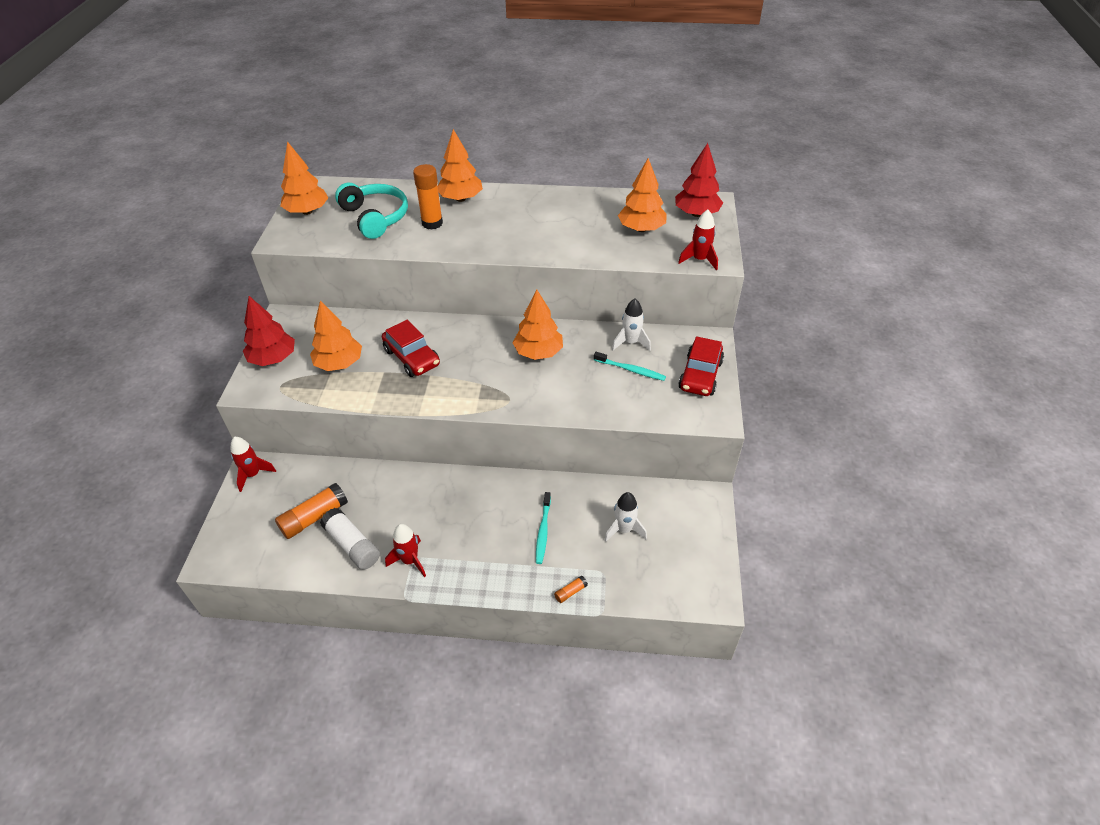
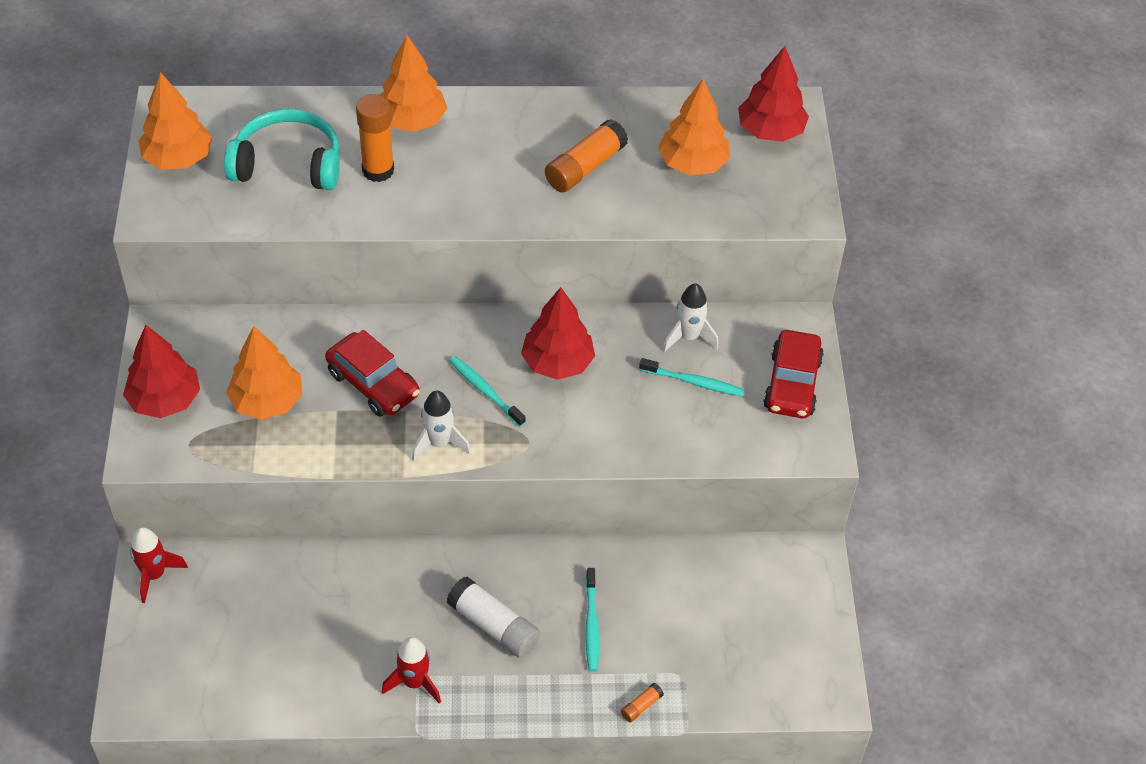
camera: 10 degrees left, 5 degrees up
(314, 517) = (263, 632): orange glue stick -> orange glue stick (585, 167)
(352, 545) = (328, 667): white glue stick -> white glue stick (493, 626)
(375, 217) = (288, 164): turquoise headphones -> turquoise headphones turned 45 degrees counterclockwise
(486, 366) = (485, 391): none -> turquoise toothbrush
(538, 352) = (557, 363): orange tree -> red tree
(624, 529) = (702, 612): white rocket -> white rocket (439, 443)
(699, 260) = (781, 215): red rocket -> none

